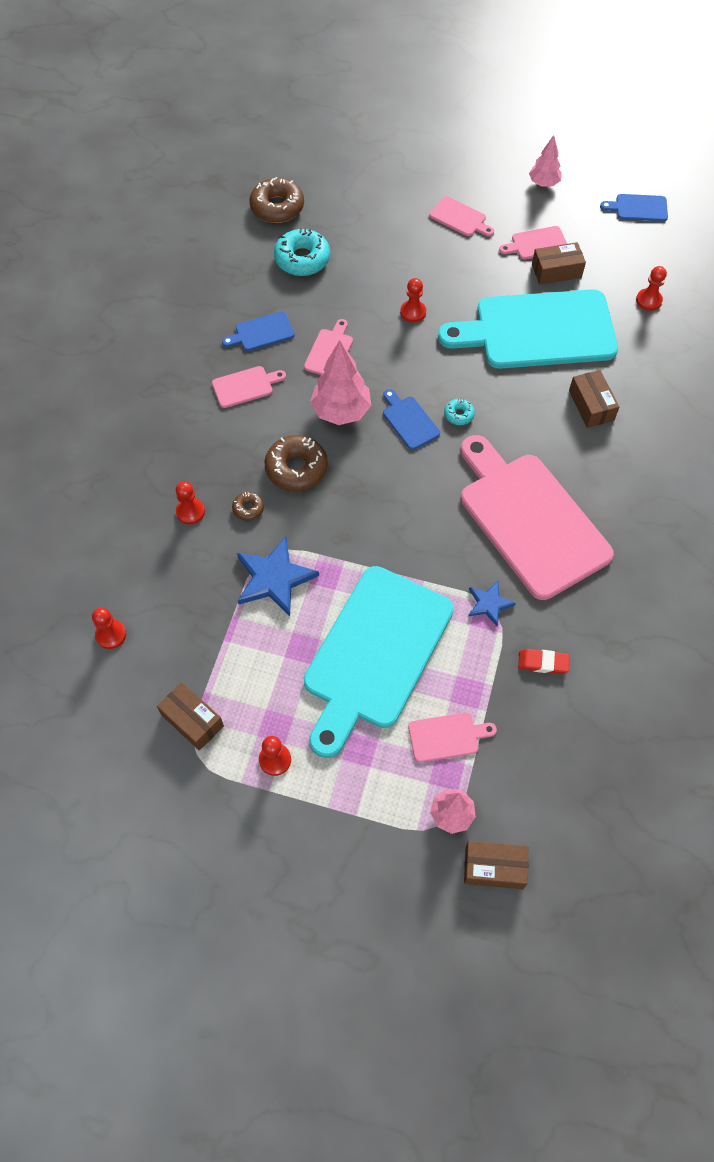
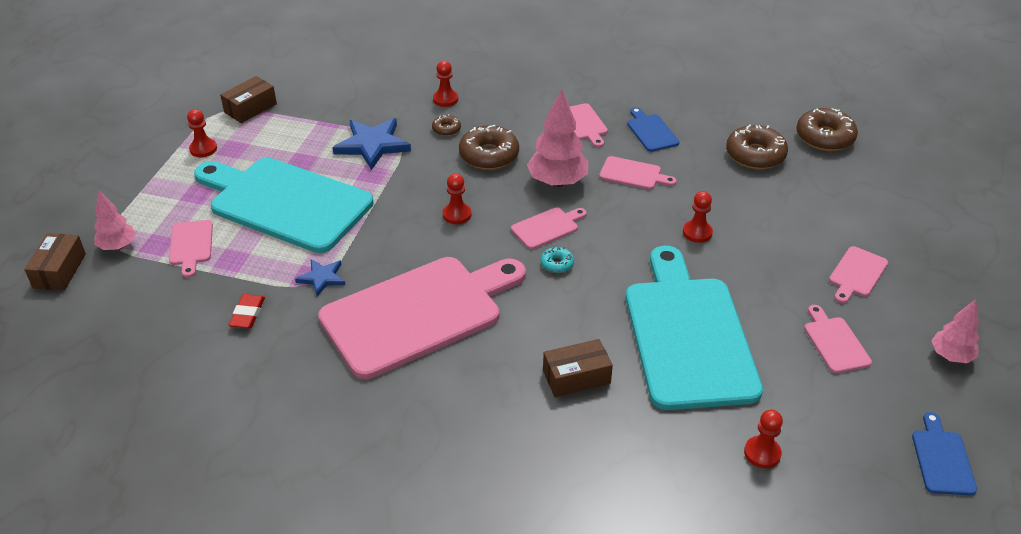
camera: 90 degrees right, 20 degrees down
(111, 635) = (334, 68): red pawn -> red pawn (457, 215)
(302, 259) = (755, 155): turquoise donut -> brown donut
(409, 421) = (547, 227): blue cutting board -> pink cutting board
(556, 271) = (792, 359): brown box -> none

